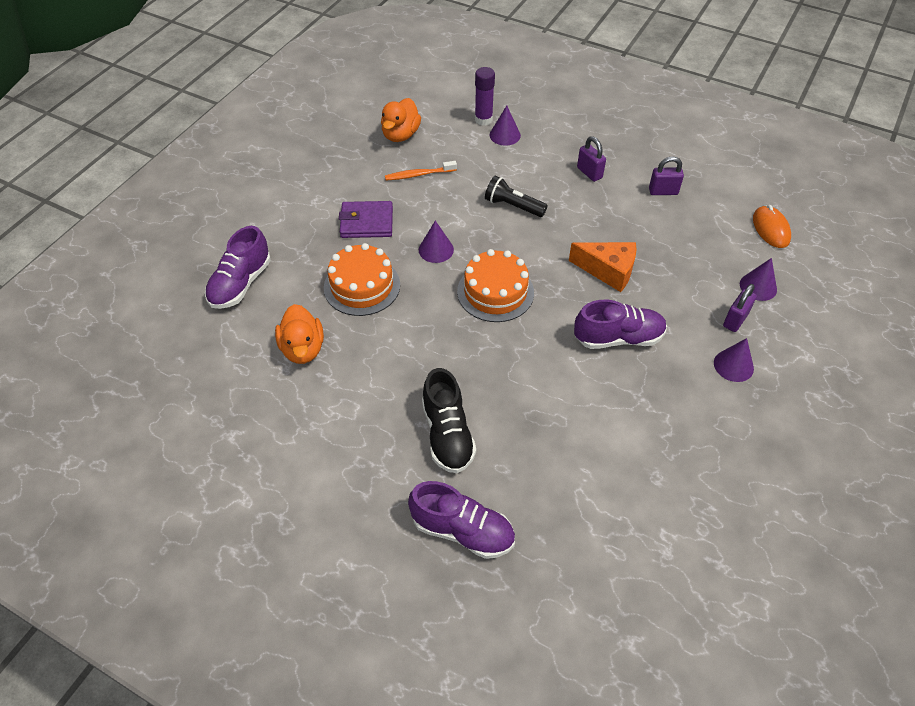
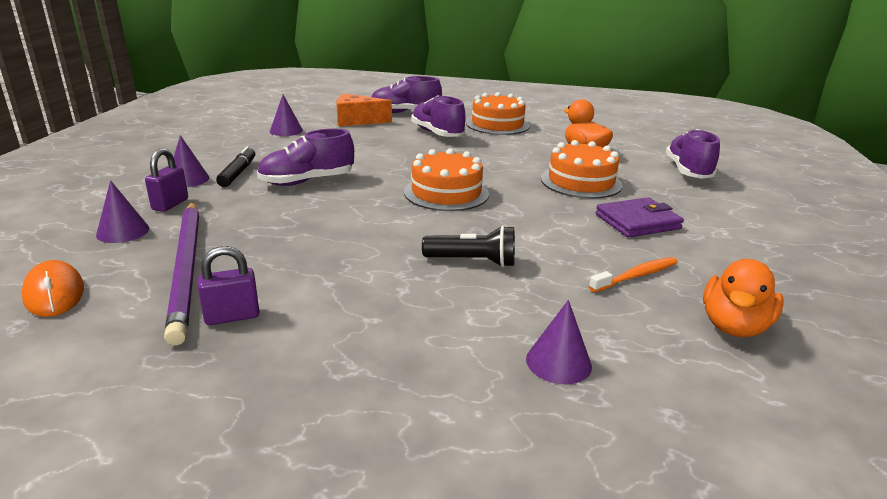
camera: 160 degrees right, 25 degrees down
(352, 451) = (497, 124): none -> orange cake
(400, 135) = (734, 326): orange duck -> orange duck turned 150 degrees counterclockwise
(436, 249) = (535, 212): purple cone -> purple cone (286, 131)
(447, 434) = (437, 133): black shoe -> purple shoe
(483, 119) = (625, 387): purple glue stick -> none
(589, 173) = (369, 323): purple padlock -> none
(608, 271) = (322, 221): orange cheese -> orange cheese (357, 121)
(687, 369) = (238, 173): none -> black marker
(698, 235) = (187, 268): none -> purple pencil

